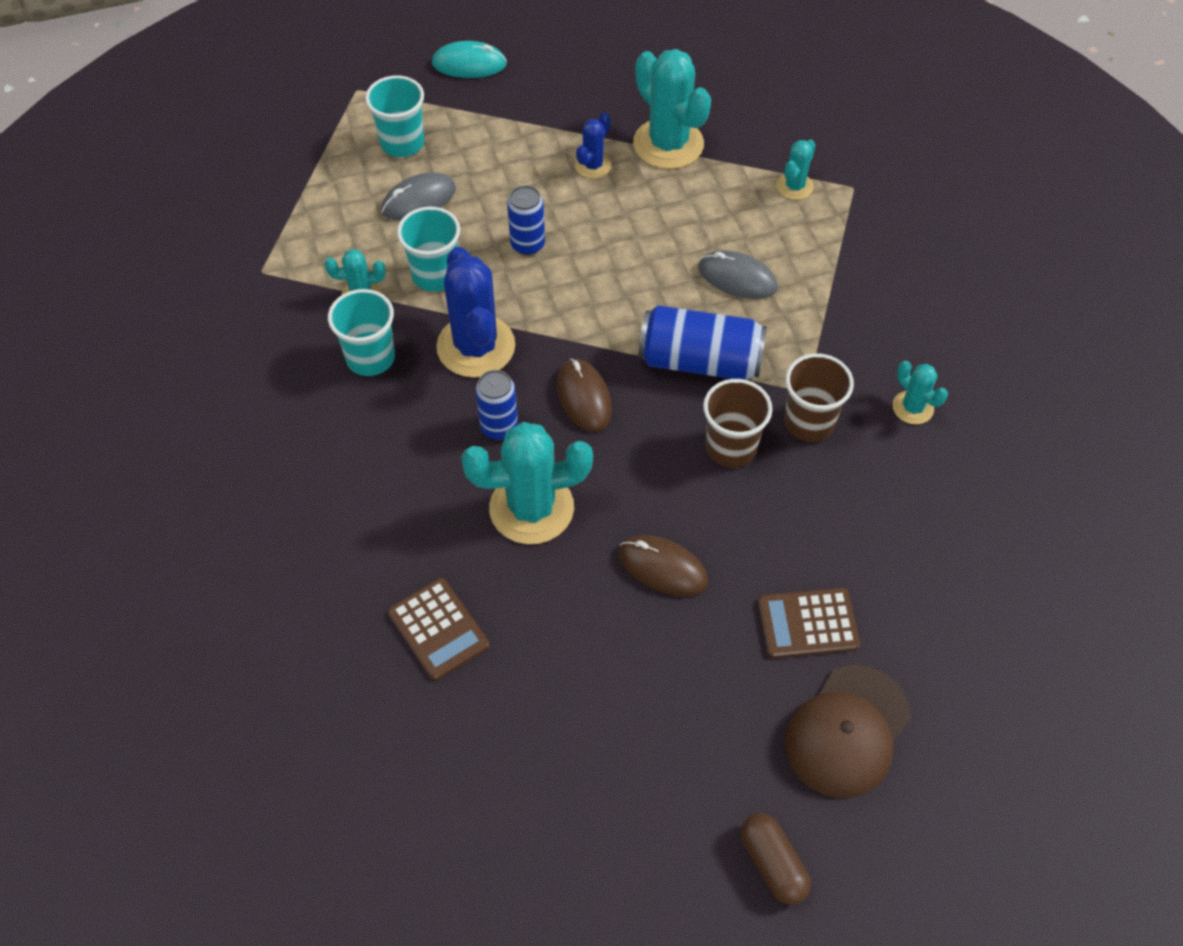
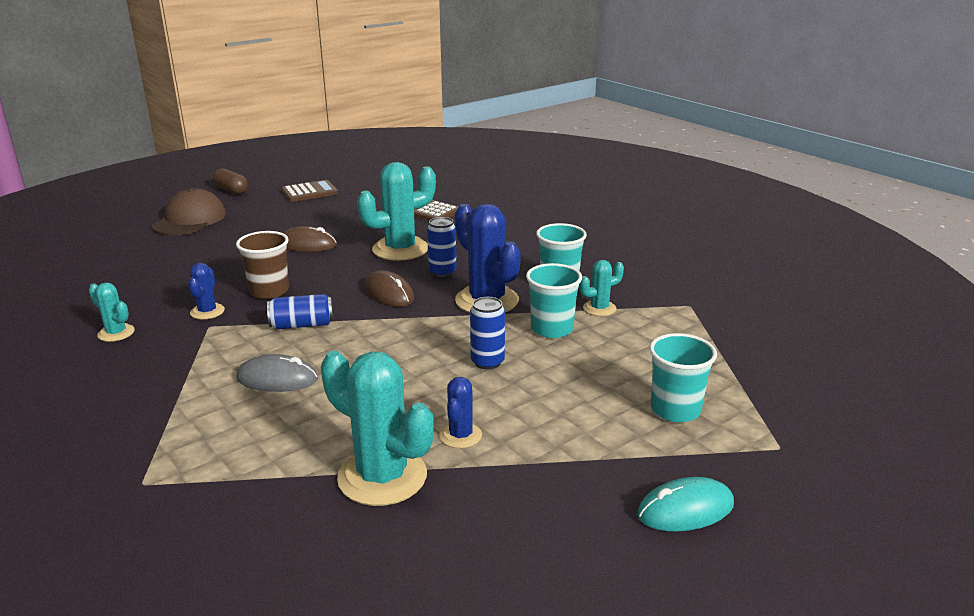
camera: 160 degrees right, 30 degrees down
(419, 200) = (613, 371): grey mouse -> none
(700, 361) = (302, 325): blue can -> blue can, size x0.61
(794, 186) = (217, 467): turquoise cactus -> none
(807, 624) = (211, 242): brown calculator -> brown calculator (309, 192)
(809, 422) = (207, 311): brown cup -> blue cactus

